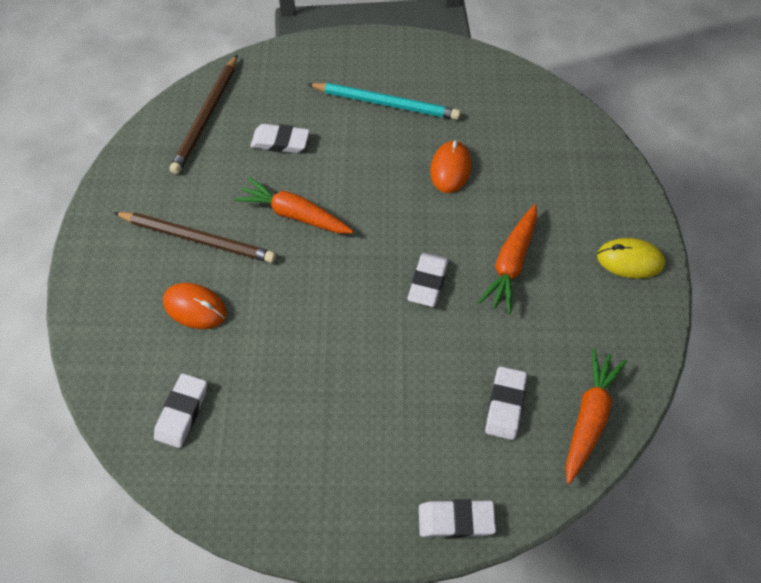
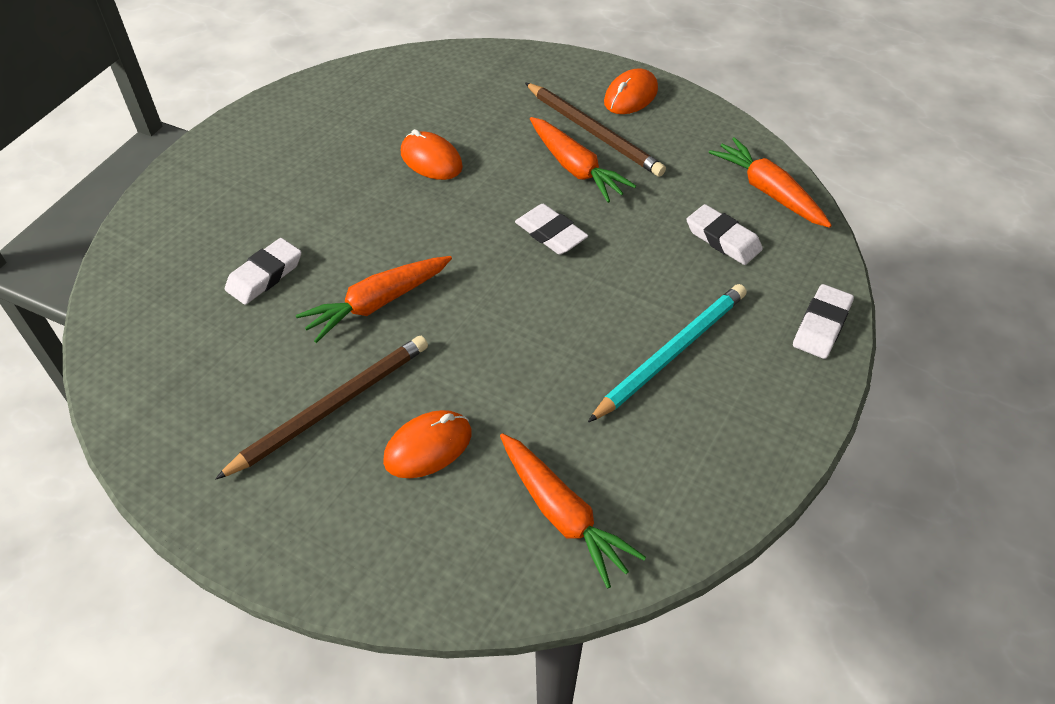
camera: 60 degrees left, 10 degrees down
(182, 412) = (562, 514): white eraser -> orange carrot
(207, 116) = (156, 328): brown pencil -> brown pencil (593, 132)
(385, 103) = (301, 170): turquoise pencil -> turquoise pencil (671, 353)
(629, 260) = (630, 96): yellow mouse -> orange mouse

